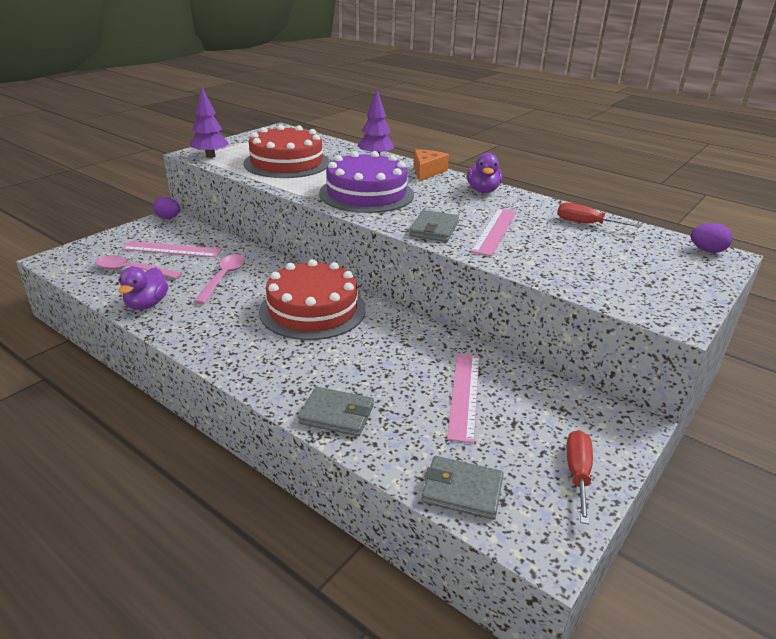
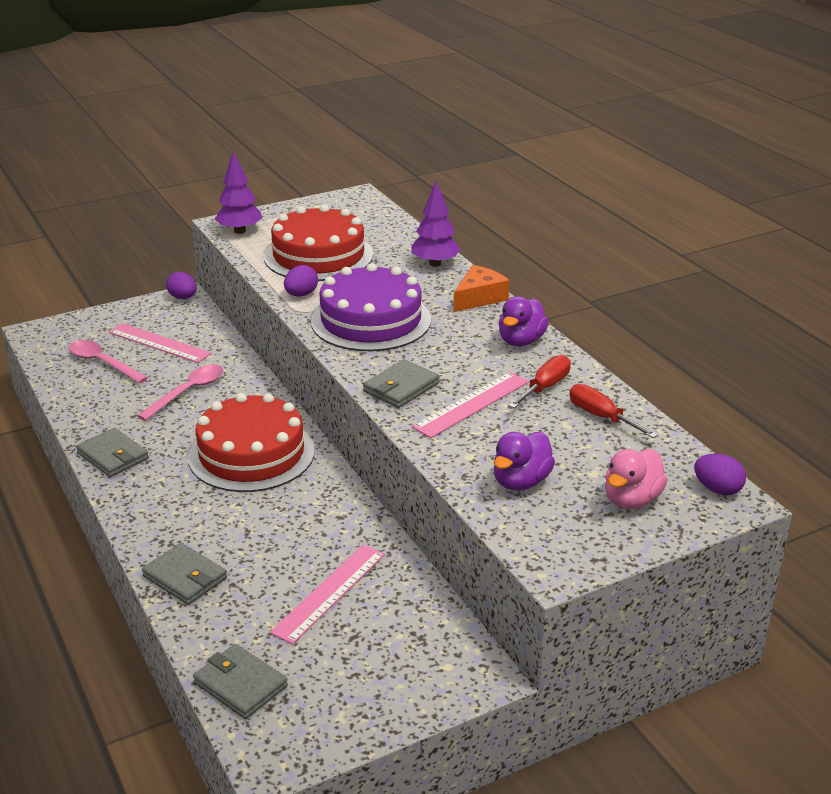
camera: 25 degrees right, 0 degrees up
(147, 304) = (91, 409): purple duck -> purple duck (521, 482)
(194, 335) = (113, 456): none -> grey wallet
(297, 186) = (301, 295): none -> purple egg
(578, 473) = (369, 705): red screwdriver -> red screwdriver (545, 387)
(667, 267) = (631, 500): none -> pink duck

